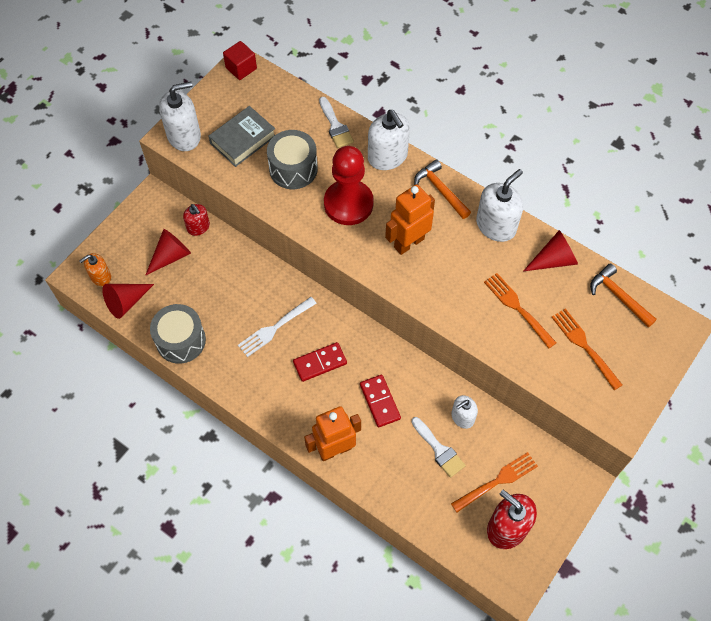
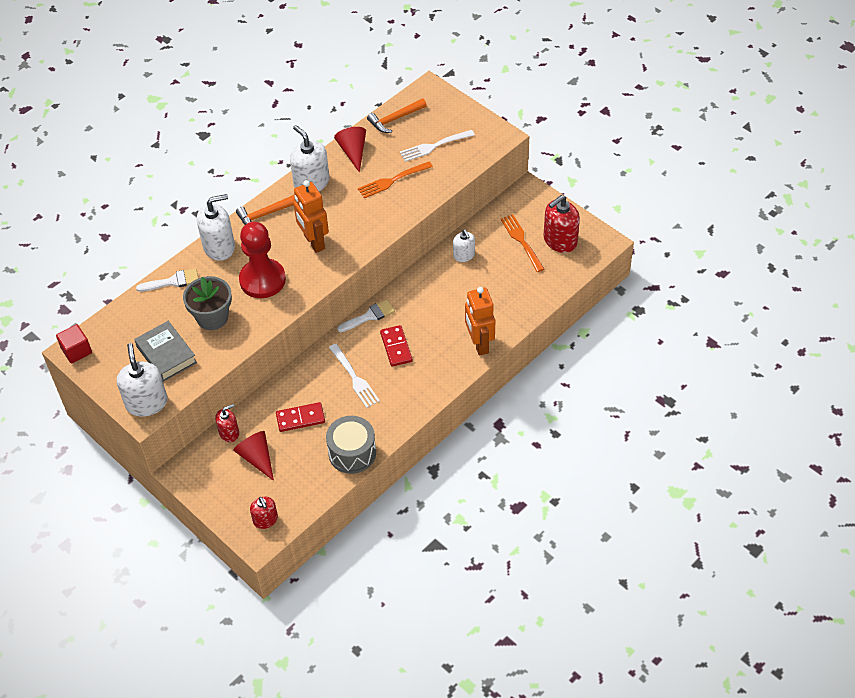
camera: 80 degrees left, 10 degrees down
(100, 276) = (265, 520): orange soap dispenser -> red soap dispenser
(126, 302) = (300, 497): red cone -> none
(293, 169) = (212, 317): grey drum -> grey flower pot
(380, 401) = (440, 308): red domino -> red domino (300, 418)
(439, 450) = (490, 274): white brush -> white brush (369, 316)
(585, 346) = (434, 146): orange fork -> white fork

